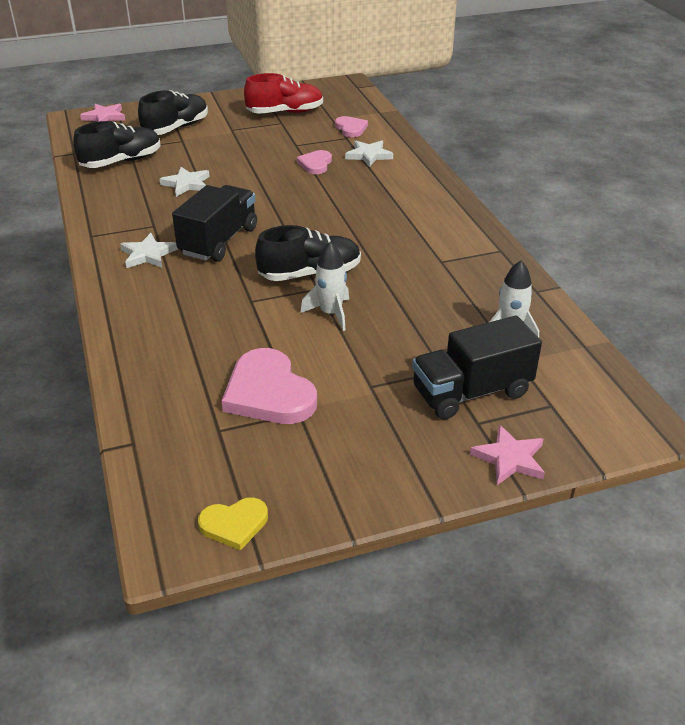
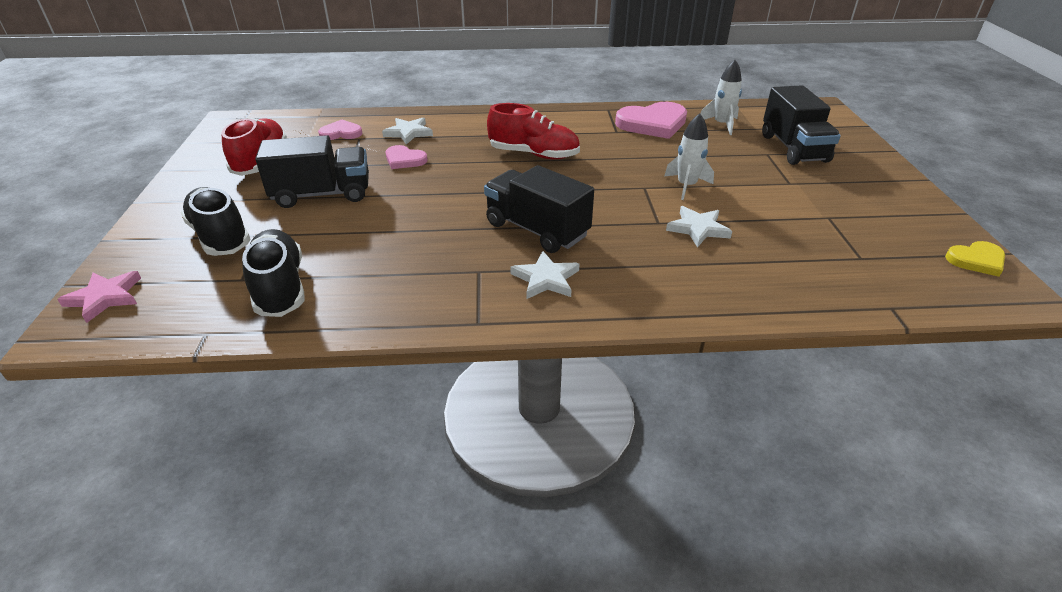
camera: 75 degrees left, 0 degrees up
(186, 184) = (389, 240): white star -> white star (698, 229)
(234, 524) = (976, 260): yellow heart -> yellow heart turned 75 degrees clockwise
(243, 146) = (322, 194): none -> black truck
(269, 392) = (804, 228): pink heart -> pink heart (652, 124)
(310, 274) = (619, 188): black shoe -> none
(358, 221) = (534, 154): none -> red shoe
(509, 458) = (863, 148): pink star -> none

